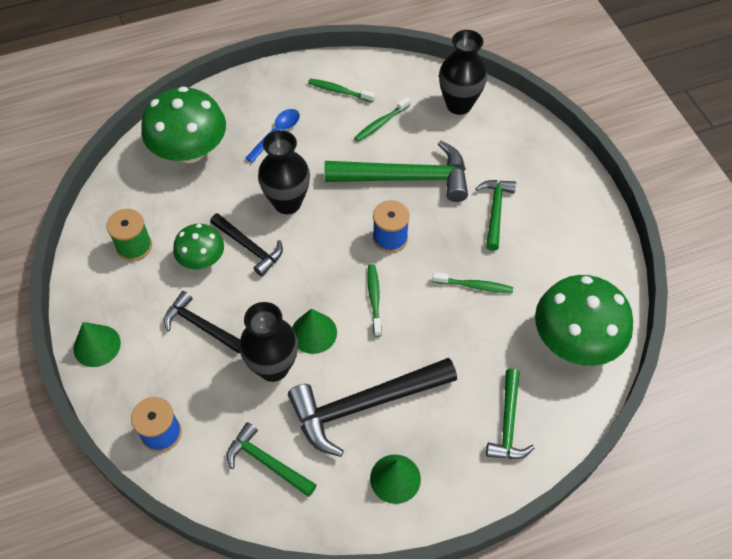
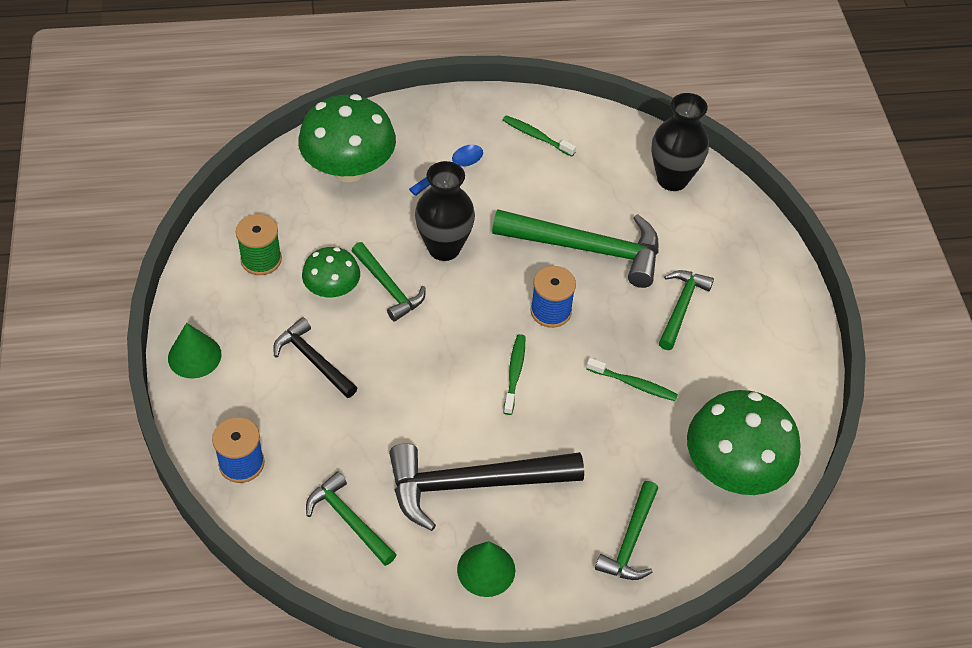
camera: 10 degrees right, 5 degrees down
(249, 247) = (388, 287): black hammer -> green hammer
(273, 367) = (381, 422): black vase -> none
(313, 333) = (436, 395): green cone -> none
(381, 123) = (575, 182): green toothbrush -> none

